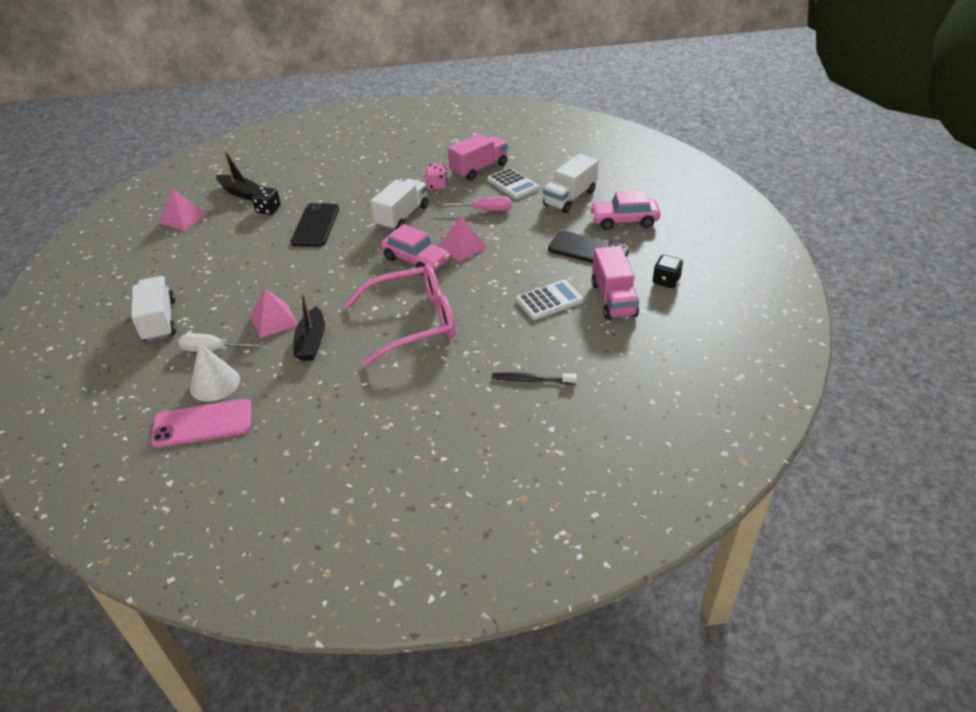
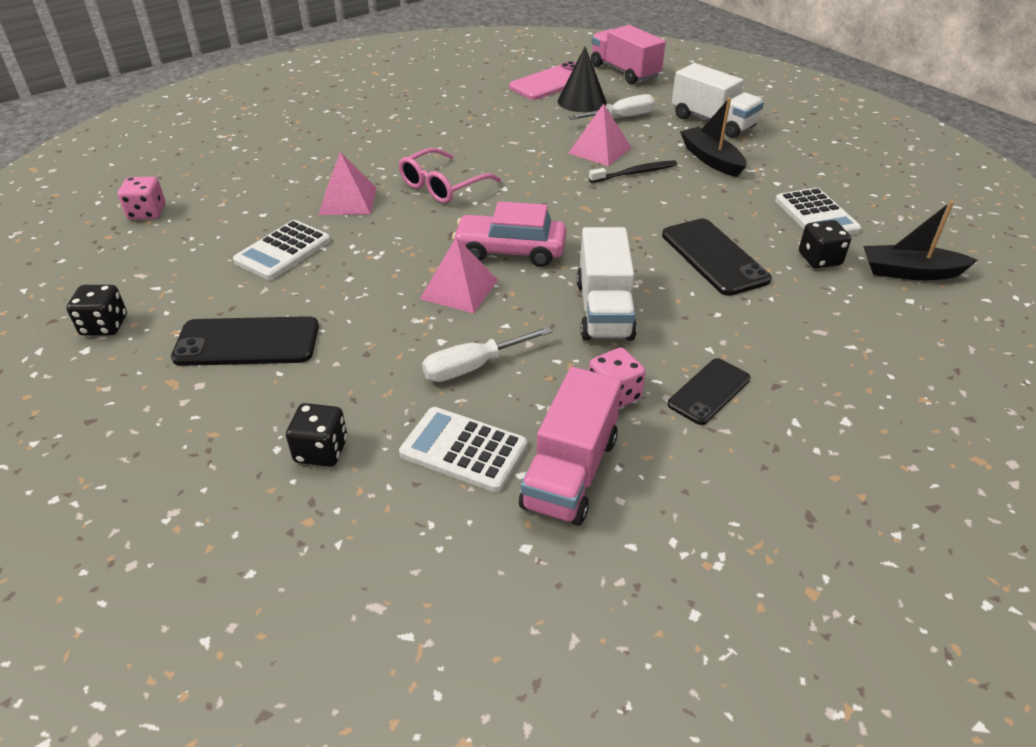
camera: 150 degrees right, 0 degrees up
(183, 218) = (905, 213): pink pyramid -> pink pyramid (348, 201)
(215, 383) = (582, 101): white cone -> black cone
(227, 231) = (816, 215): none -> white calculator
(311, 342) = (534, 145): black boat -> black boat (711, 159)
(398, 177) = (709, 391): none -> black phone
(414, 322) = (442, 186): pink glasses -> pink glasses, size x0.61
(485, 210) = (474, 366): pink screwdriver -> white screwdriver
(531, 380) = (270, 173): black toothbrush -> black toothbrush (635, 173)
(570, 198) = (321, 451): white truck -> black dice
(613, 299) = (189, 277): pink truck -> pink truck (624, 72)
(624, 221) = (190, 426): pink car -> none
(637, 366) = (147, 213): none -> pink dice

